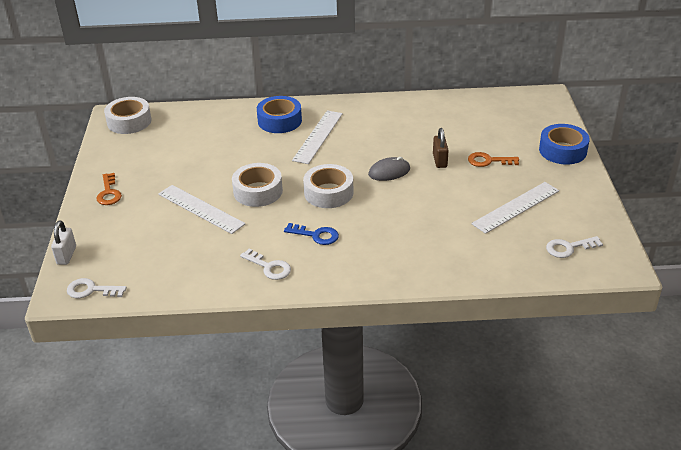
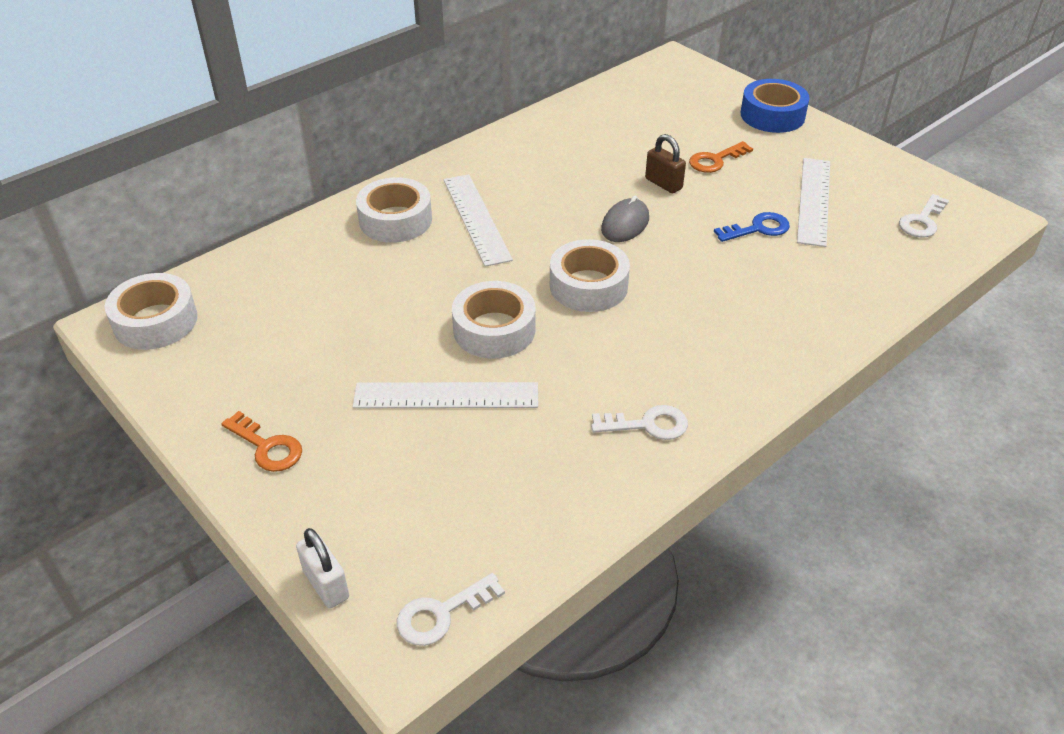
camera: 40 degrees left, 5 degrees up
(279, 121) = (395, 220): blue tape -> white tape
(316, 235) = (647, 349): blue key -> blue key (758, 229)

